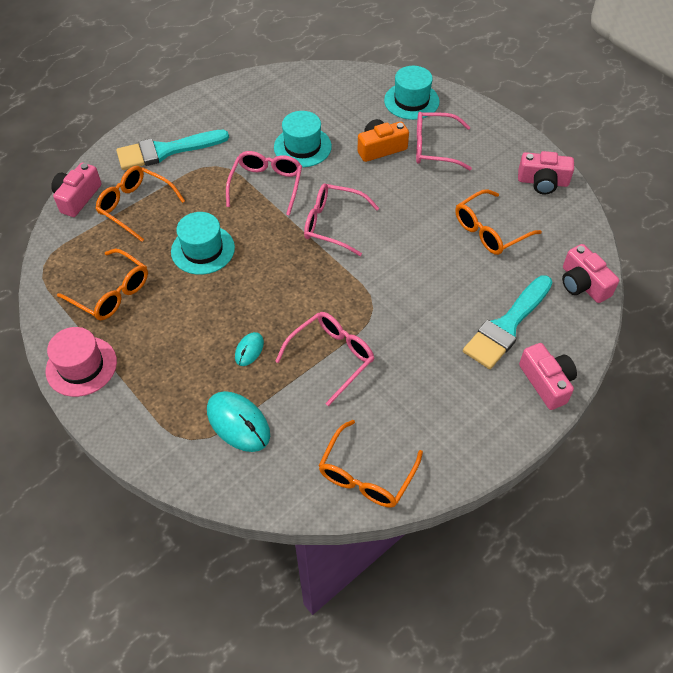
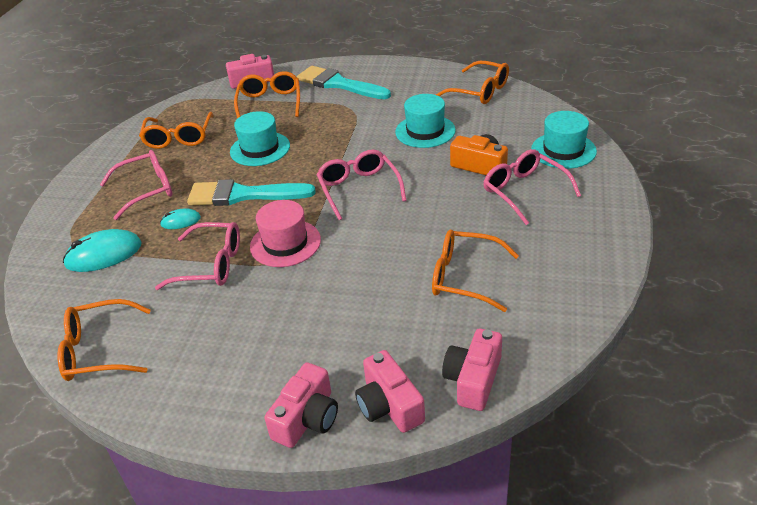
camera: 55 degrees right, 15 degrees down
(81, 366) = (102, 162): pink hat -> pink hat (285, 243)
(238, 423) = (103, 254): turquoise mouse -> turquoise mouse turned 60 degrees clockwise
(266, 185) = (360, 138): pink glasses -> pink glasses (147, 190)
(287, 88) = (480, 91): none -> orange glasses
(507, 325) = (353, 351): turquoise brush -> turquoise brush (243, 195)
(543, 182) = (580, 278): pink camera -> pink camera (389, 405)

